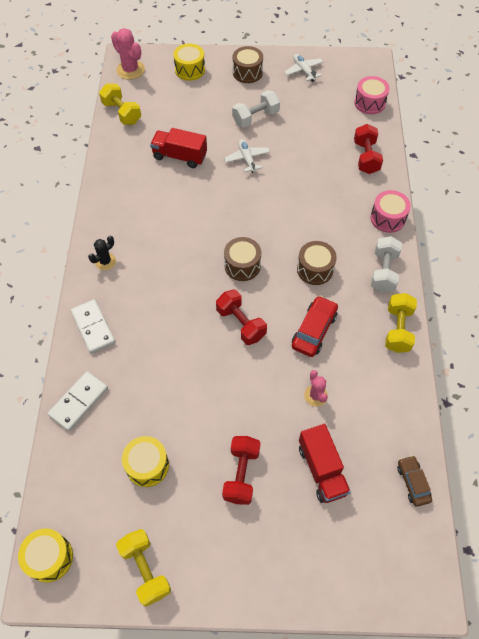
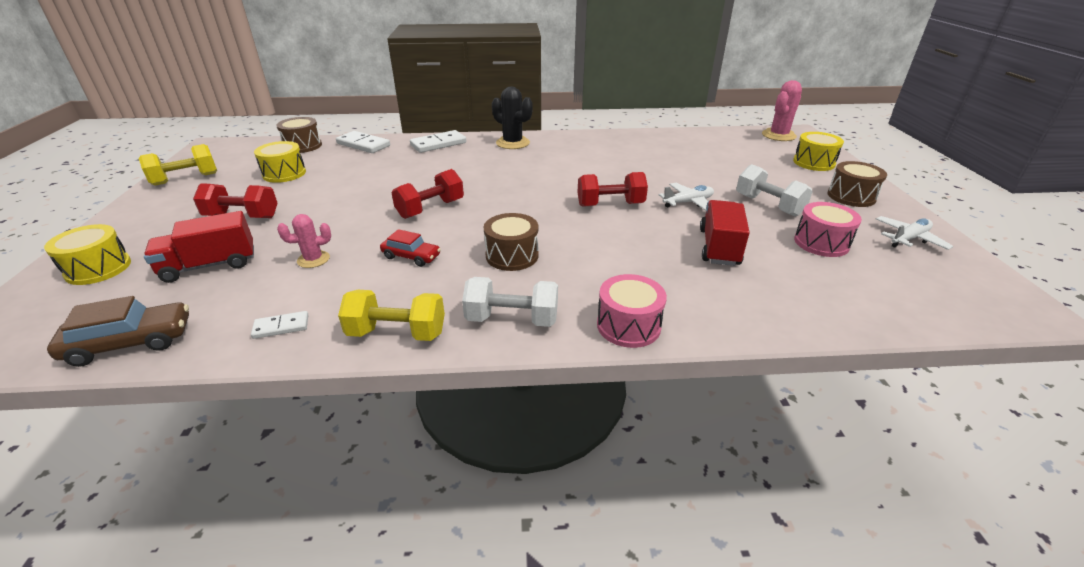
camera: 85 degrees right, 25 degrees down
(50, 558) = (230, 146): yellow drum -> yellow drum (98, 268)
(105, 261) = (512, 143): black cactus -> black cactus, size x1.62
(122, 113) = (710, 136): yellow dumbbell -> none
(180, 156) = (666, 165): red truck -> red truck (719, 247)
(242, 265) = (514, 206): brown drum -> brown drum (302, 146)
(314, 330) = (411, 256): red car -> red car, size x0.66
(366, 157) = (759, 302): red dumbbell -> red dumbbell (610, 205)
(369, 103) = (904, 307): pink drum -> pink drum (821, 243)
(394, 395) = (281, 327): none -> white domino
(413, 482) = (130, 343): brown car -> brown car, size x1.51

